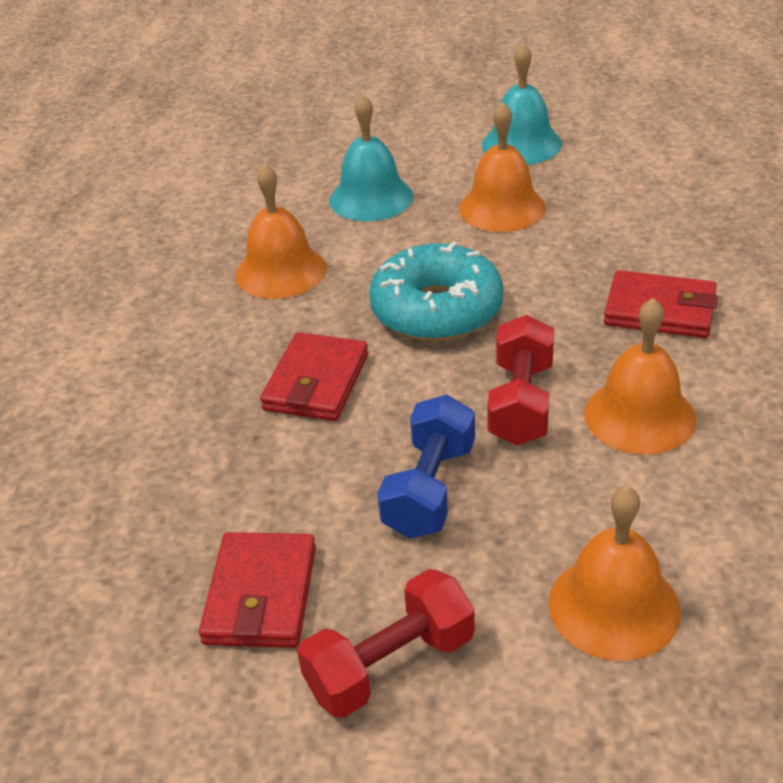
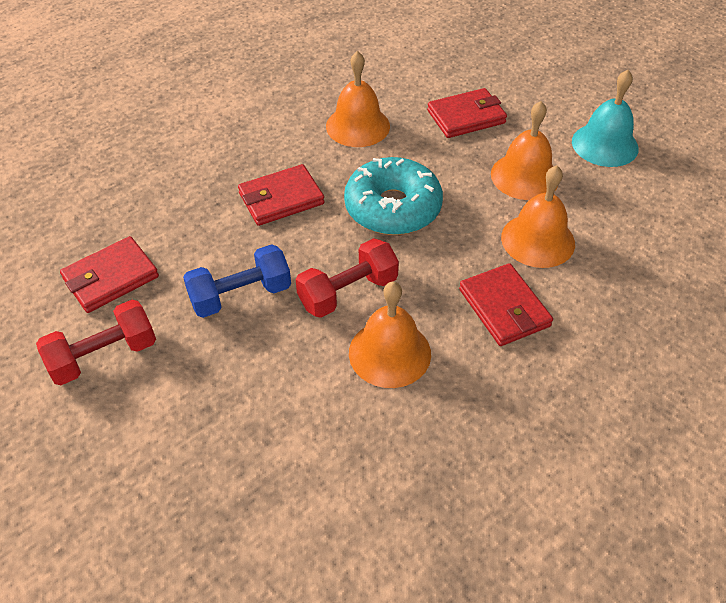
camera: 45 degrees right, 10 degrees up
(371, 198) = (466, 117): turquoise bell -> red wallet
(390, 665) = (103, 356): red dumbbell -> red dumbbell turned 45 degrees counterclockwise
(614, 606) = (218, 427): orange bell -> orange bell (538, 240)

